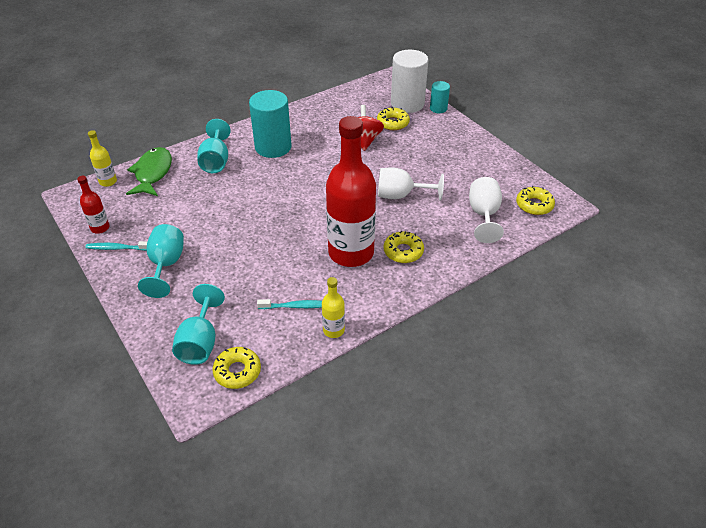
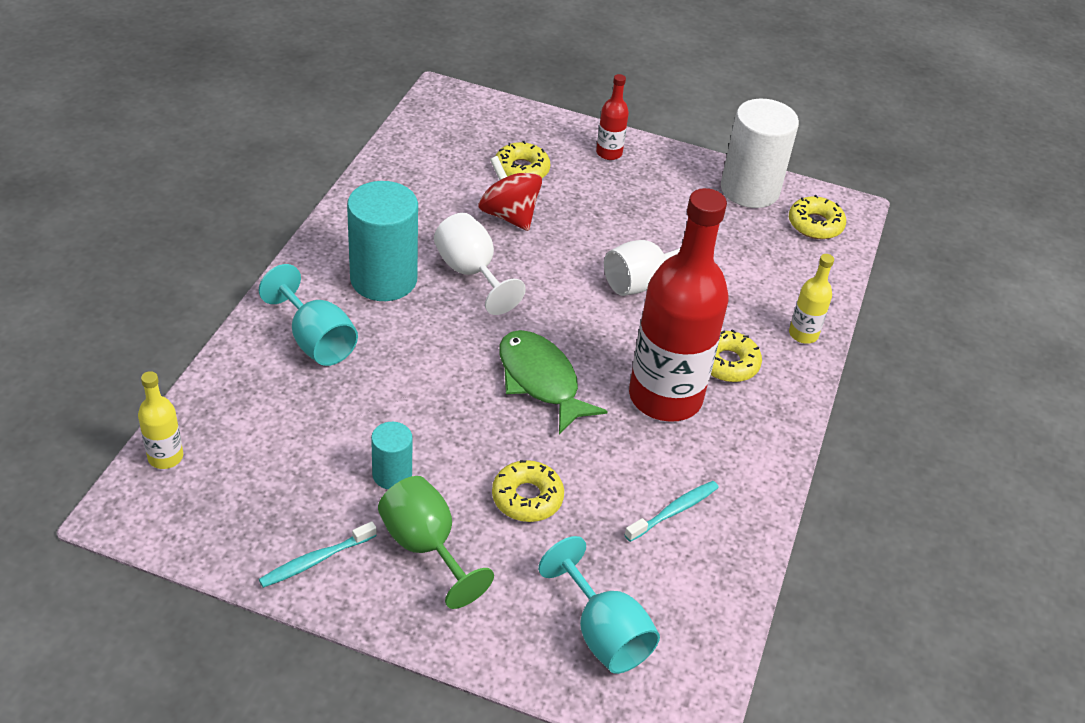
camera: 40 degrees left, 0 degrees up
(100, 228) = (245, 542): red bottle -> red bottle (609, 153)
(153, 173) = (230, 407): green fish -> green fish (540, 381)
(166, 265) = (425, 547): turquoise goblet -> green goblet
(237, 371) = (696, 644): yellow donut -> yellow donut (527, 498)
(333, 330) = (754, 518): yellow bottle -> yellow bottle (803, 334)
(407, 104) = (511, 130): white cylinder -> white cylinder (749, 190)
(438, 108) = (561, 122): turquoise cylinder -> turquoise cylinder (392, 474)
(483, 215) = (771, 265): white goblet -> white goblet (471, 273)

